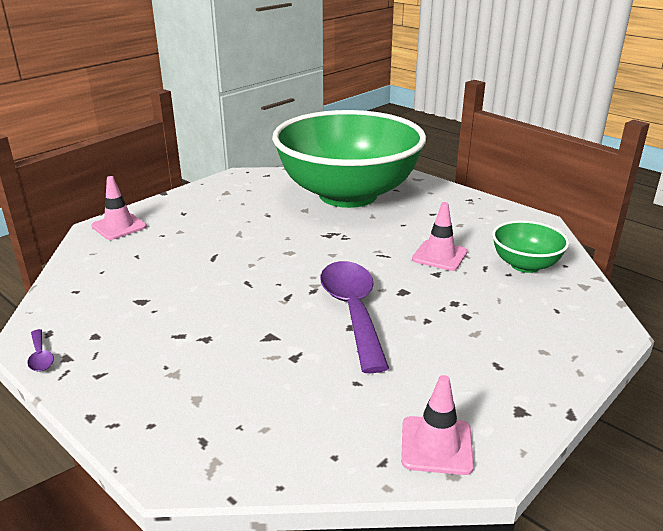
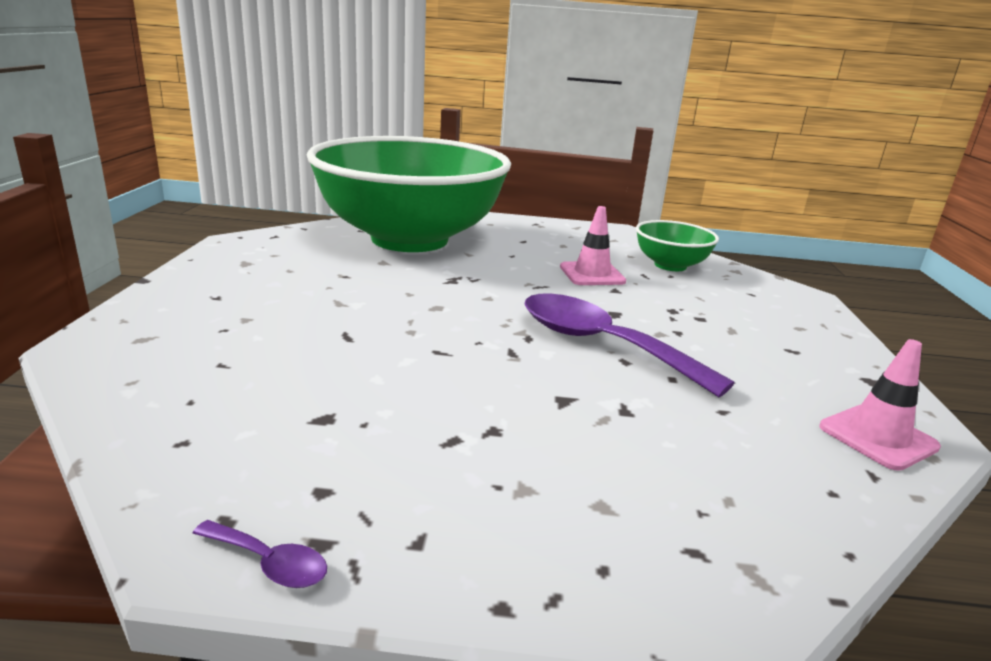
camera: 40 degrees left, 5 degrees down
(119, 226) = (128, 335): pink traffic cone -> none

